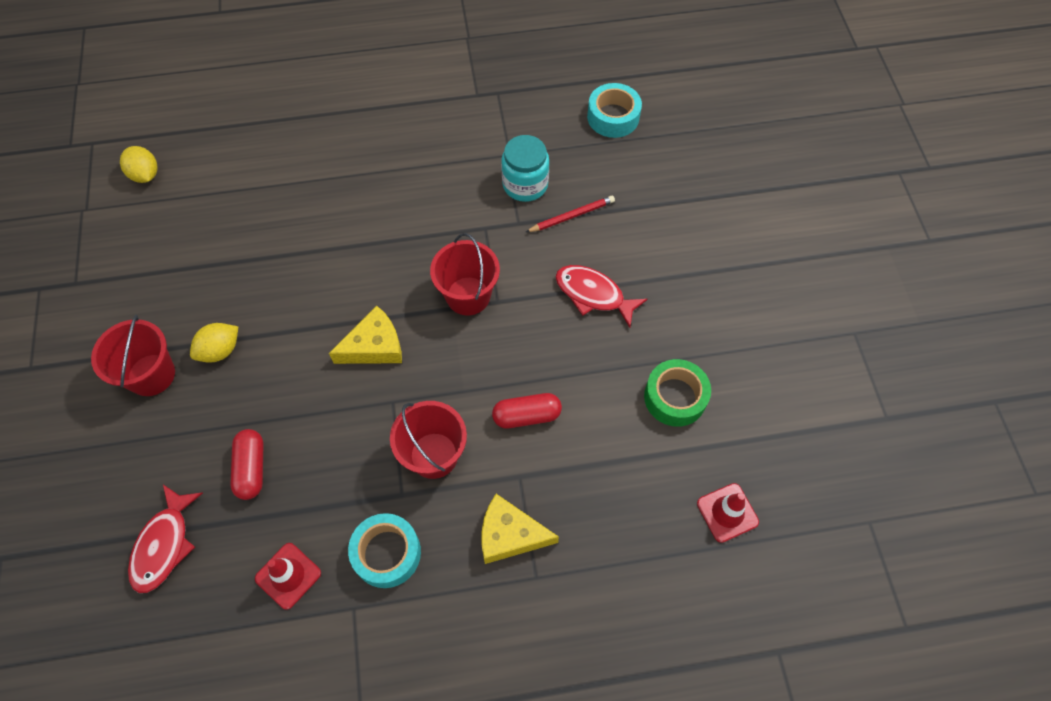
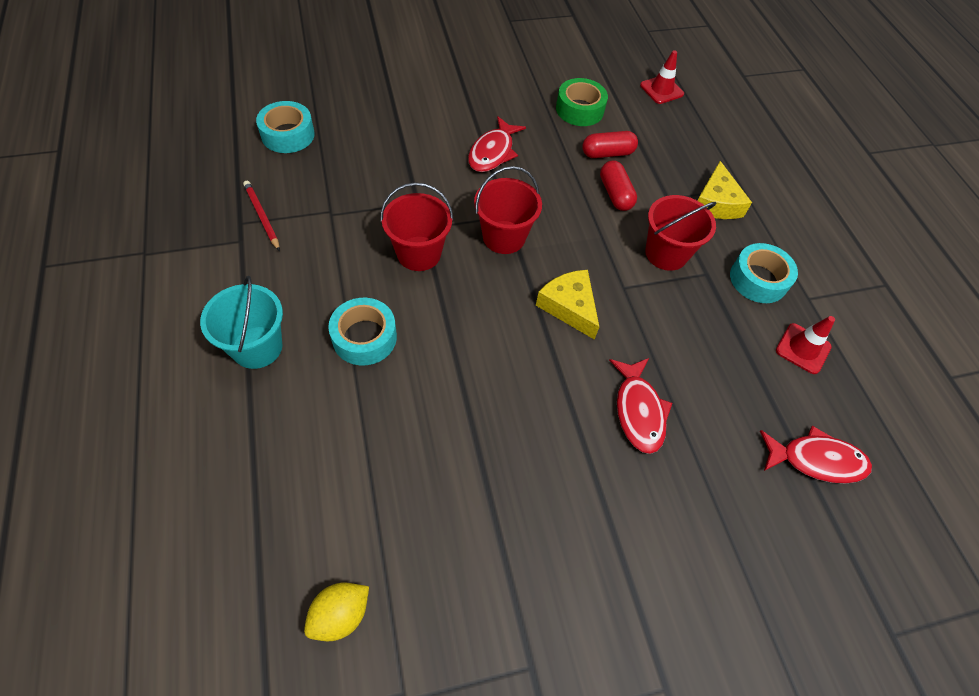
camera: 100 degrees left, 5 degrees down
(151, 375) = (643, 521): red bucket -> red bucket (419, 253)
(220, 350) = (599, 451): yellow lemon -> none
(250, 390) = (638, 411): none -> red fish
(251, 468) = (719, 395): red capsule -> red capsule (607, 153)
(363, 183) = (364, 337): none -> turquoise tape
(365, 115) = (257, 347): none -> turquoise bucket
(525, 184) = (370, 198): turquoise jar -> none
(571, 216) = (408, 165): red pencil -> red pencil (262, 216)

